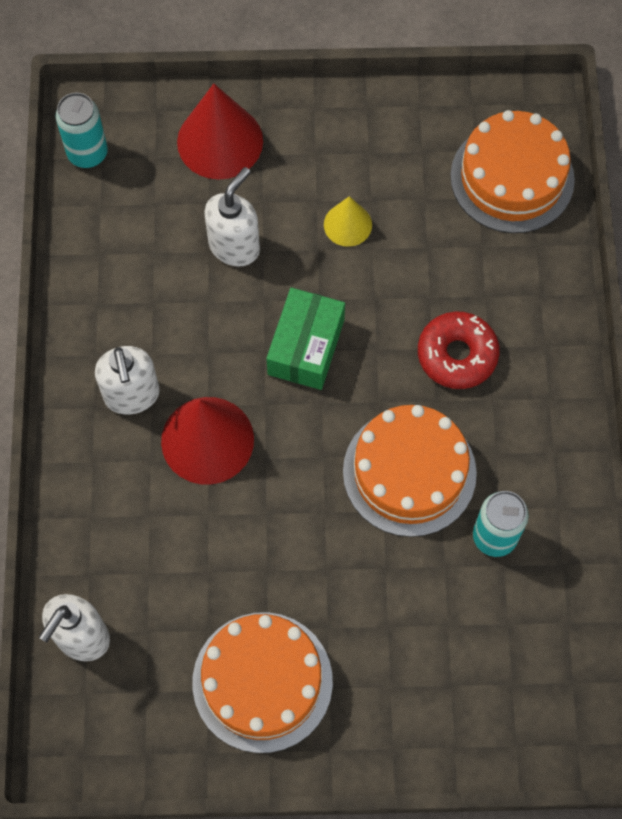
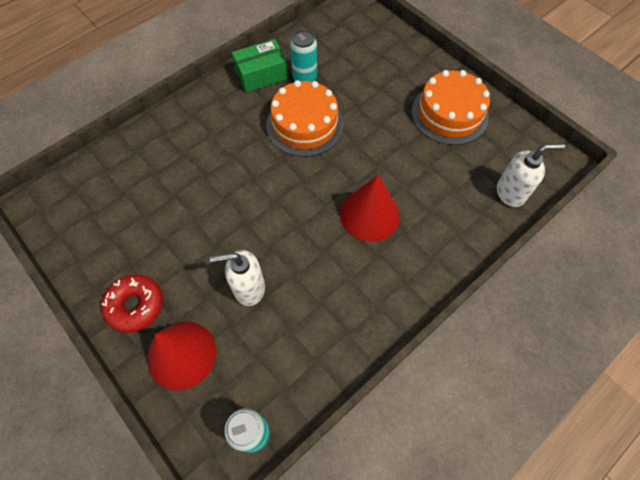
camera: 130 degrees left, 5 degrees down
(132, 395) = (381, 268): white soap dispenser -> none
(306, 347) = (279, 209): green box -> green box (261, 74)
(347, 224) = (188, 241): yellow cone -> none
(457, 355) = (227, 144): red donut -> red donut (135, 305)
(512, 178) = (98, 185): orange cake -> none

